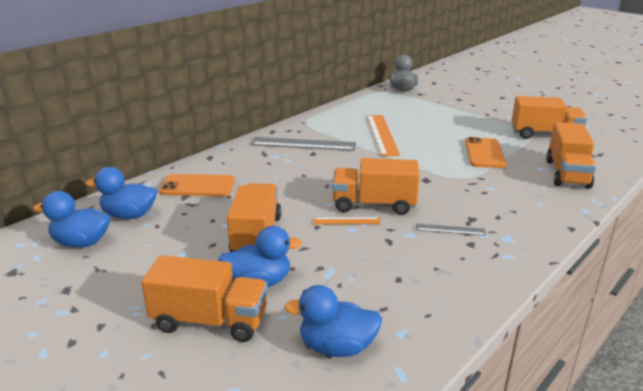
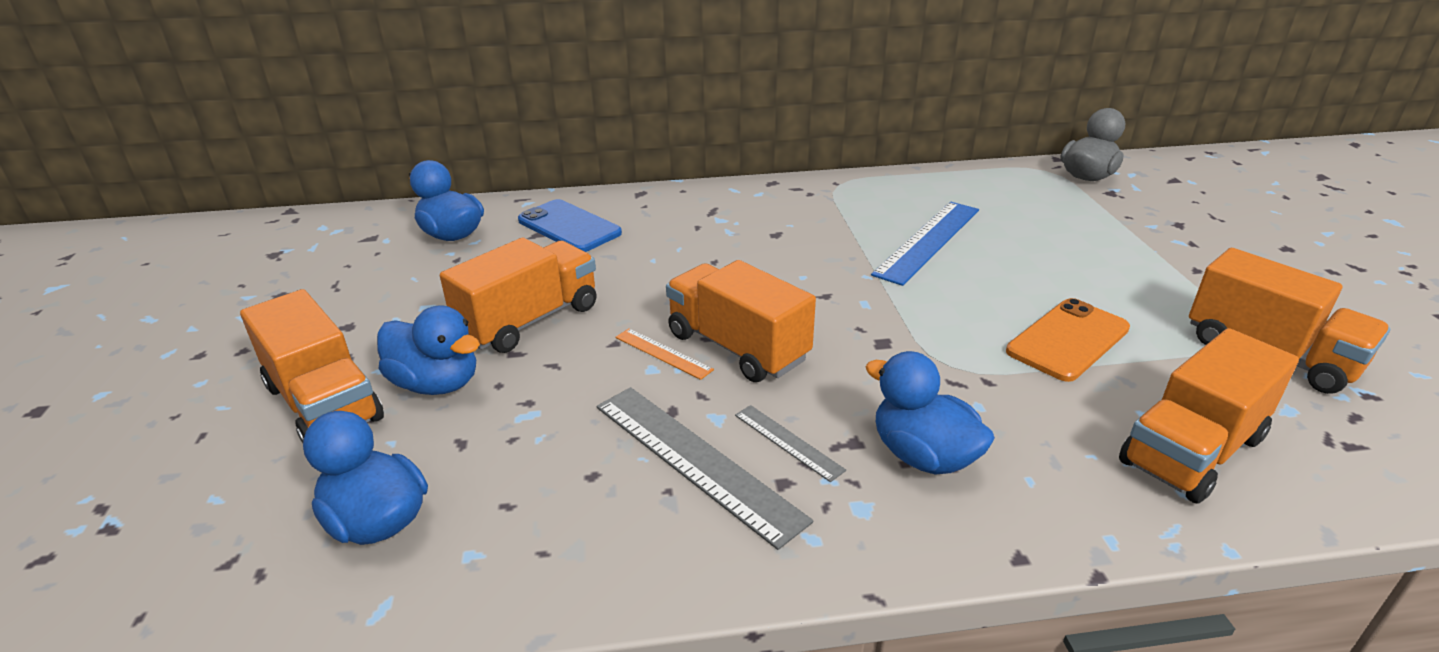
camera: 40 degrees right, 5 degrees up
(81, 243) = (366, 248): blue duck -> blue duck (923, 456)
(197, 186) = (569, 227): orange phone -> blue phone
(303, 144) = (784, 216): grey ruler -> grey ruler (695, 460)
(381, 134) = (928, 241): orange ruler -> blue ruler

